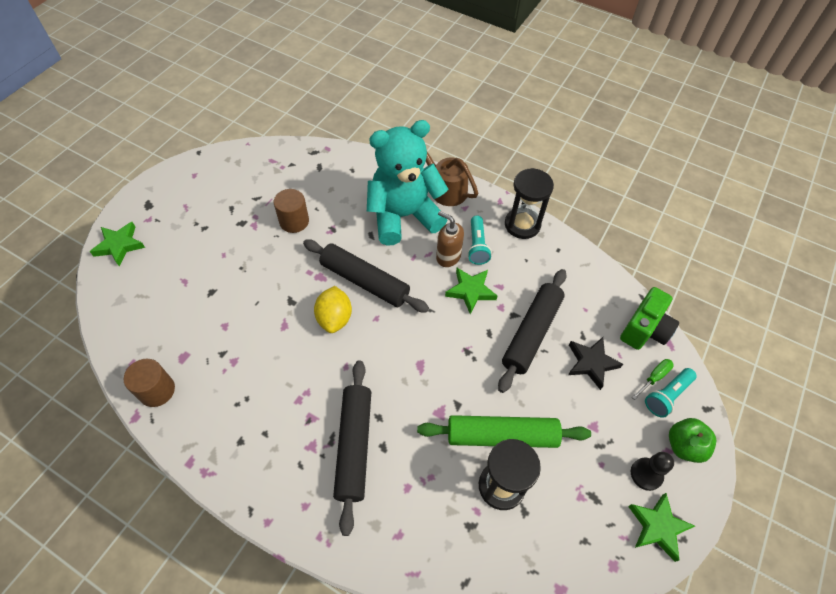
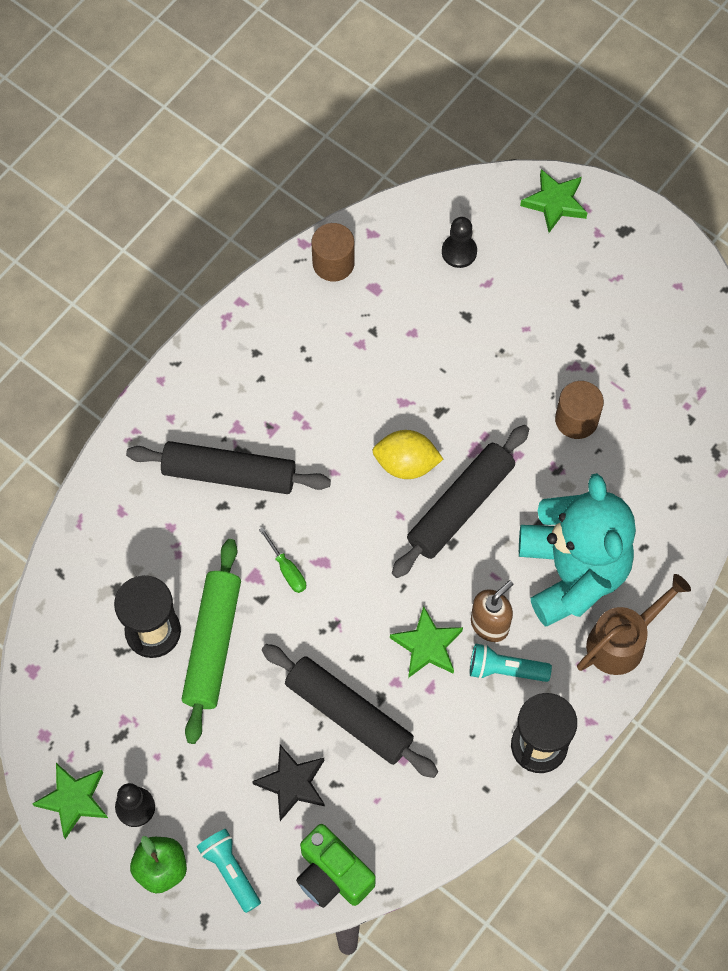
camera: 100 degrees right, 10 degrees up
(155, 302) = (459, 252): none -> black pawn
(654, 378) = (258, 862): green screwdriver -> green screwdriver (287, 569)

